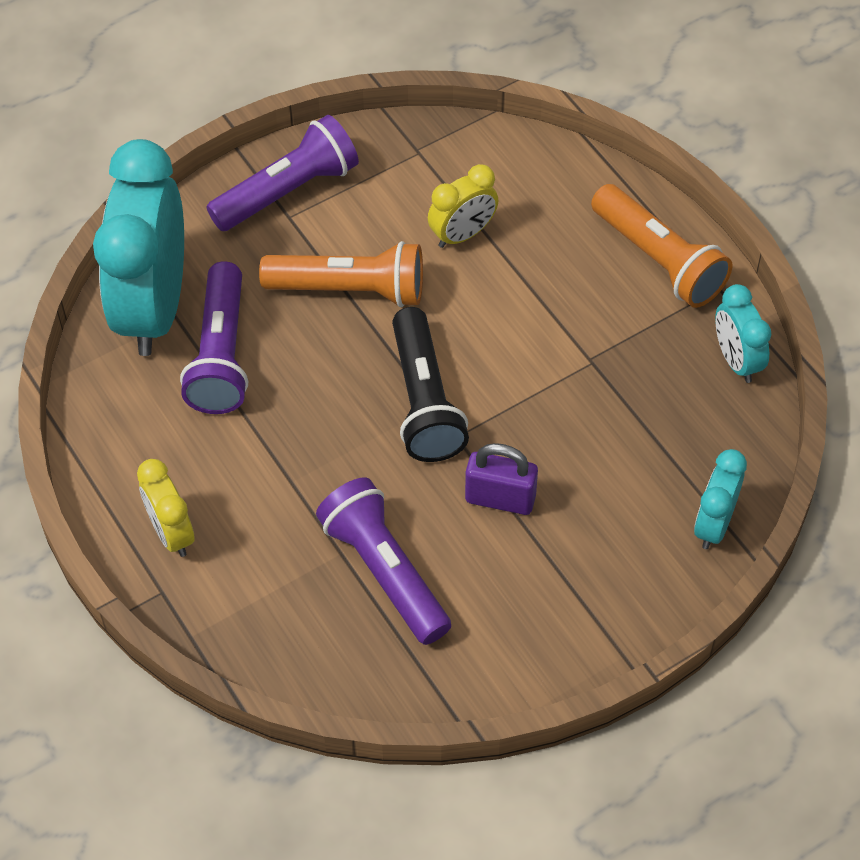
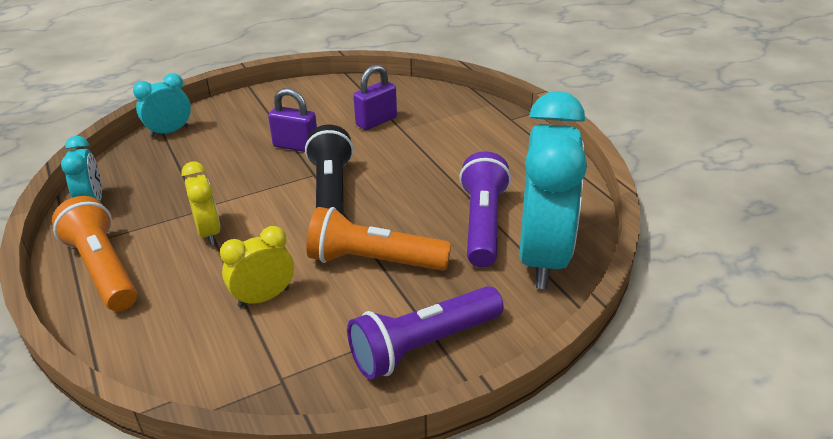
camera: 175 degrees left, 20 degrees down
(171, 533) = (508, 139): yellow clock -> yellow clock (209, 232)
(385, 571) = (376, 121): purple flashlight -> purple padlock
(714, 524) = (170, 132): turquoise clock -> turquoise clock turned 150 degrees counterclockwise

